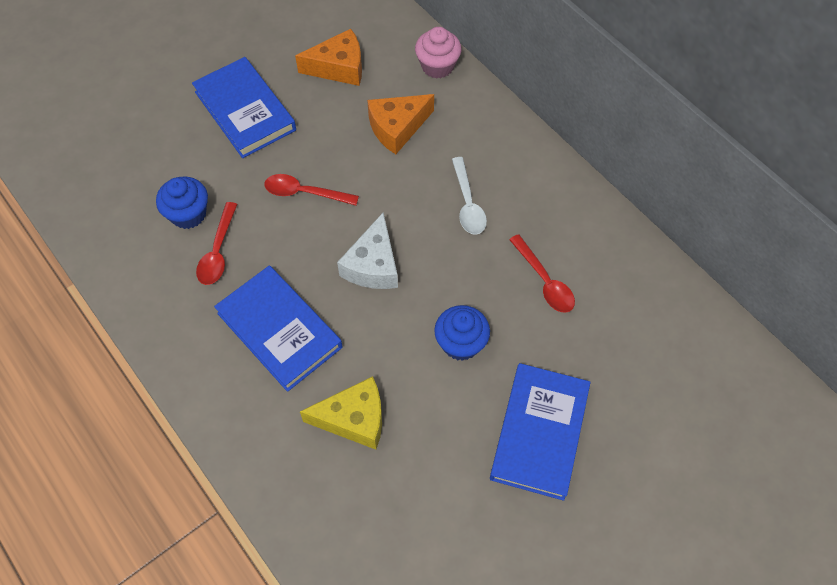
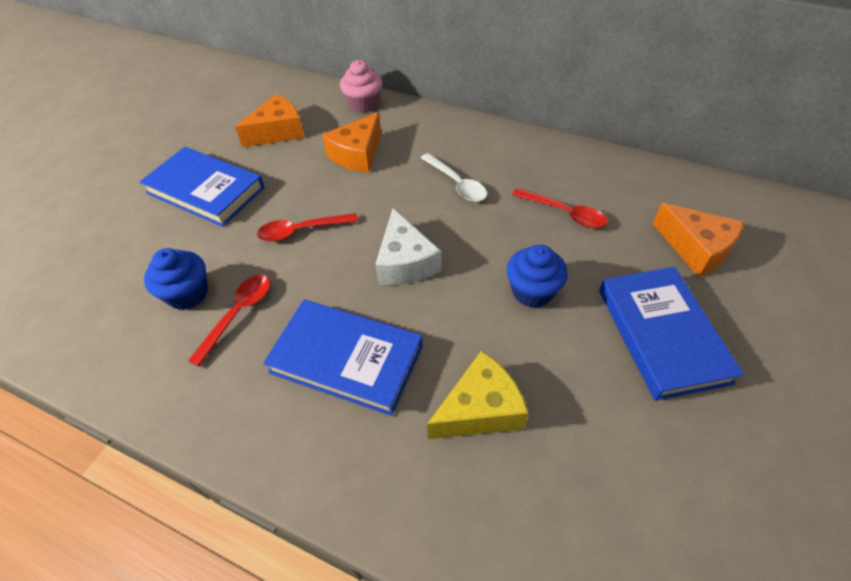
camera: 25 degrees left, 10 degrees down
(218, 251) = (238, 314): red spoon -> red spoon turned 135 degrees counterclockwise
(636, 372) = (695, 248): none -> orange cheese

